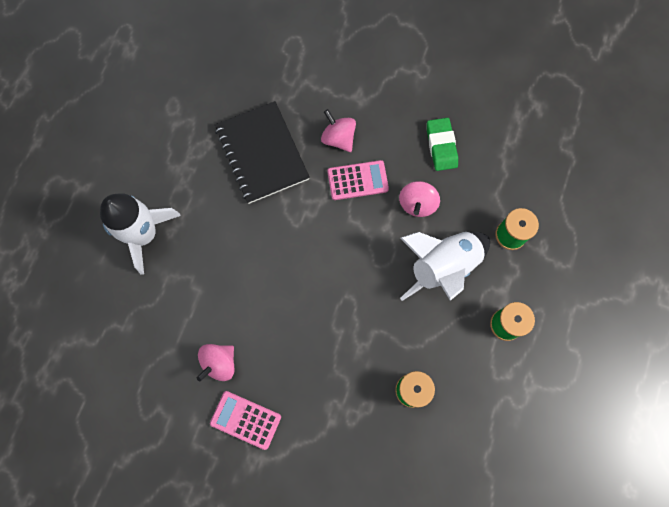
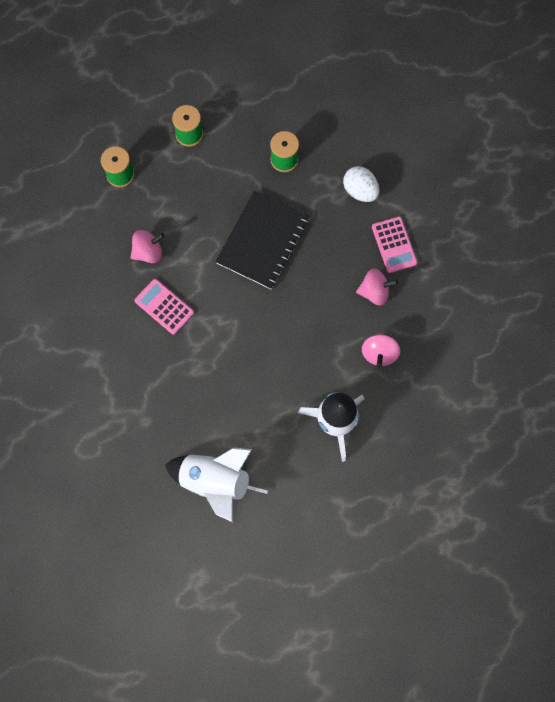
camera: 130 degrees left, 0 degrees up
(262, 153) = (200, 393): black notebook -> black notebook (263, 241)
(323, 435) = (360, 190): none -> white egg
(338, 138) = (141, 347): pink spinning top -> pink spinning top (379, 353)
(441, 146) = (87, 269): green eraser -> none
(442, 266) = (182, 201): white rocket -> white rocket (215, 482)

